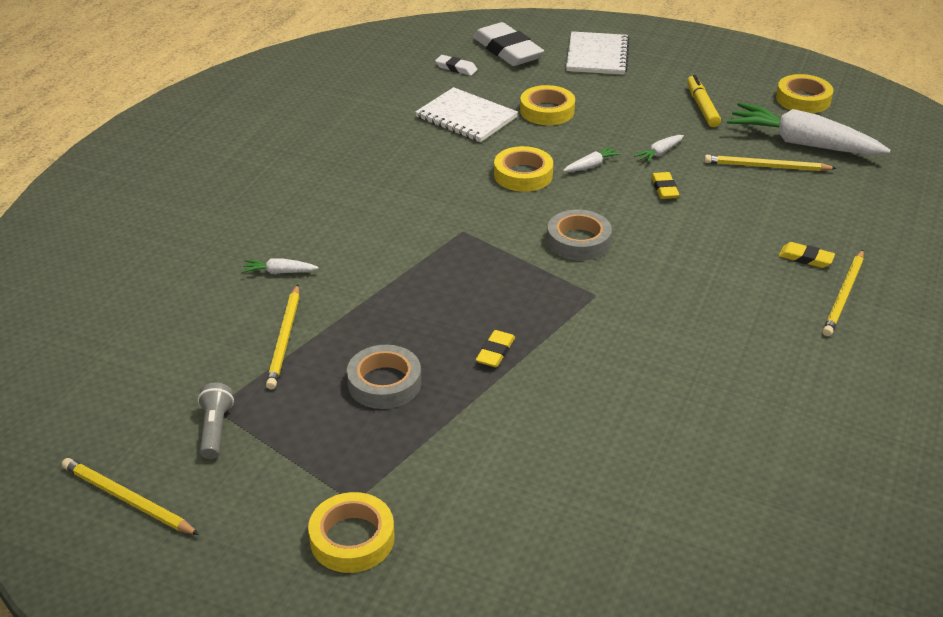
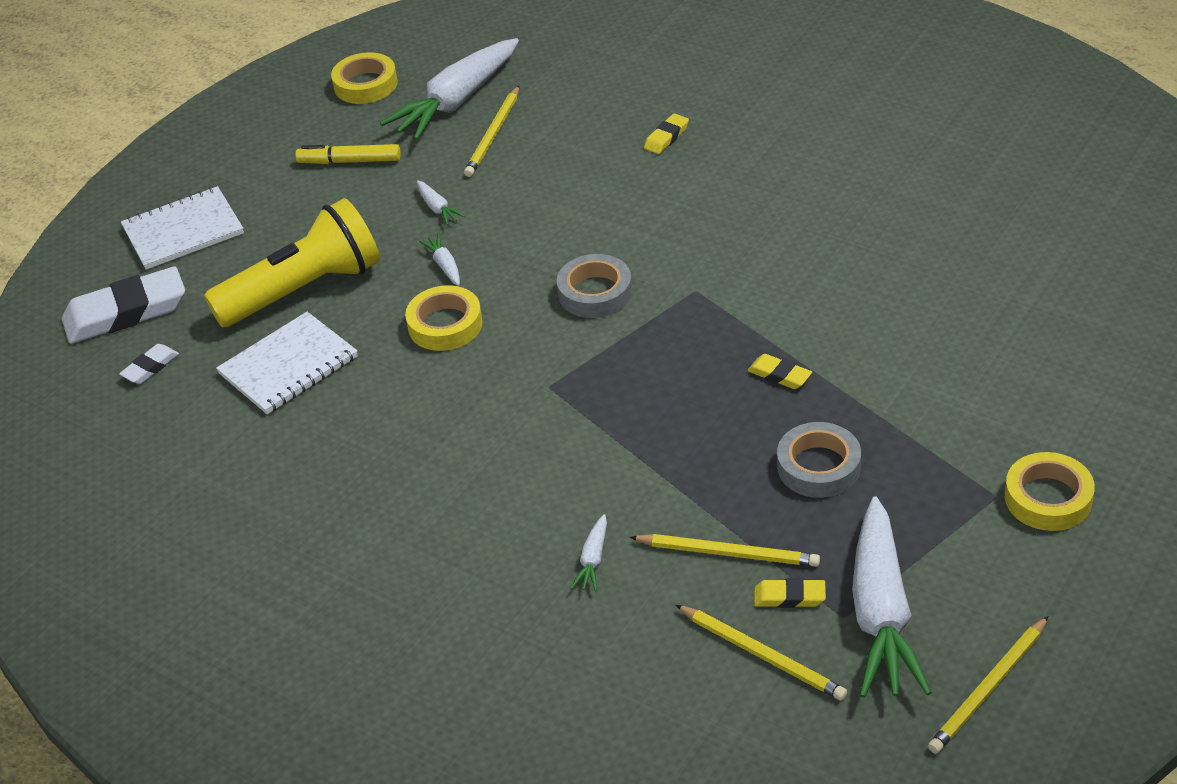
camera: 75 degrees left, 5 degrees up
(215, 429) = (881, 613): grey flashlight -> white carrot
(547, 111) = (304, 290): yellow tape -> yellow flashlight
(597, 55) = (183, 231): white notebook -> white notebook turned 45 degrees counterclockwise
(664, 189) = (512, 214): yellow eraser -> yellow eraser (789, 597)
(844, 295) = (731, 125): yellow pencil -> yellow pencil (762, 655)

